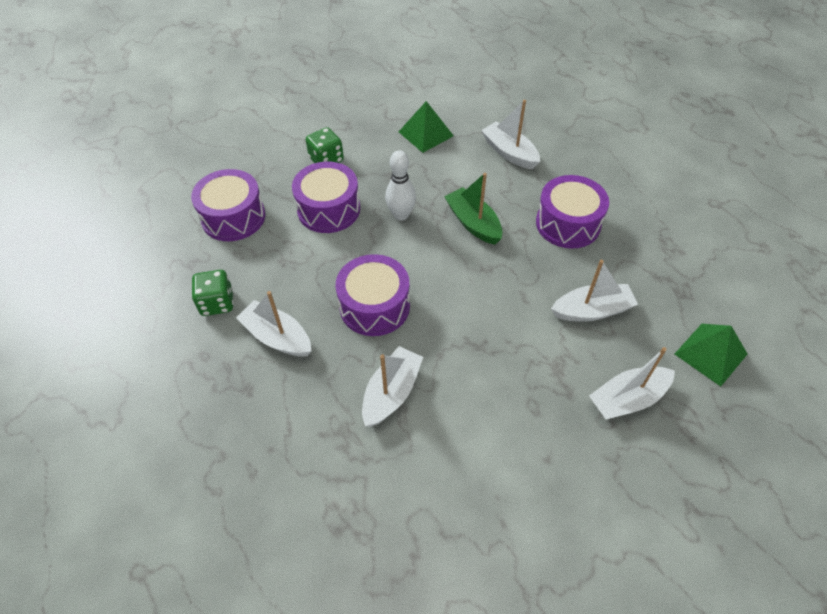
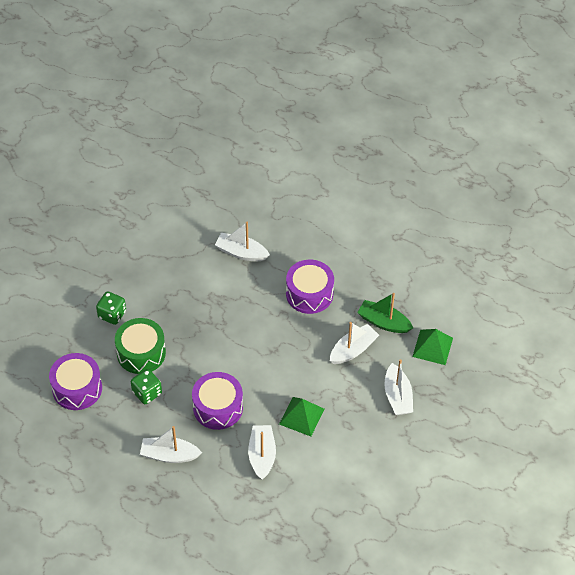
camera: 30 degrees left, 0 degrees up
(217, 303) = (113, 452): green dice -> green dice (147, 393)
(329, 209) = (141, 353): purple drum -> green drum
(401, 215) = (194, 335): white bowling pin -> none
(426, 134) = (171, 261): green pyramid -> green pyramid (301, 416)
(473, 223) = (247, 320): green boat -> green boat (383, 322)
(627, 399) = (397, 396): white boat -> white boat turned 45 degrees counterclockwise

